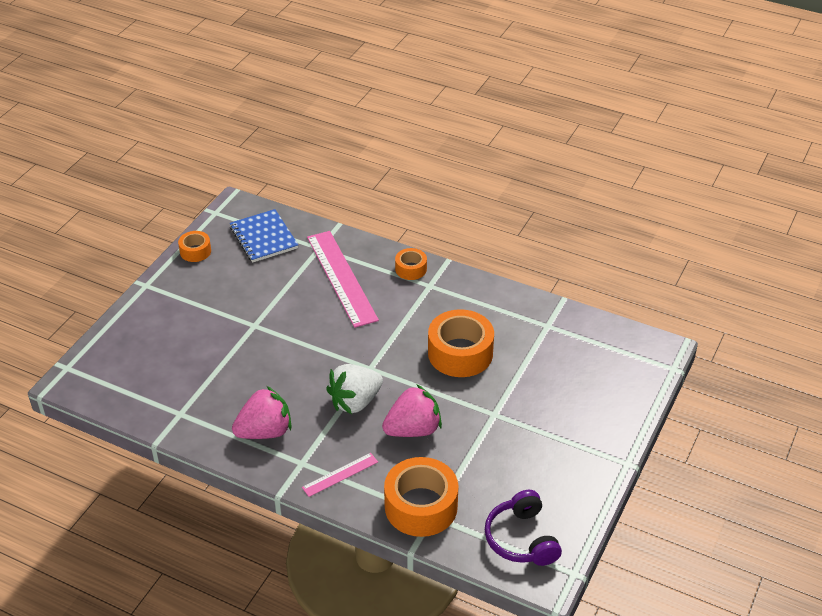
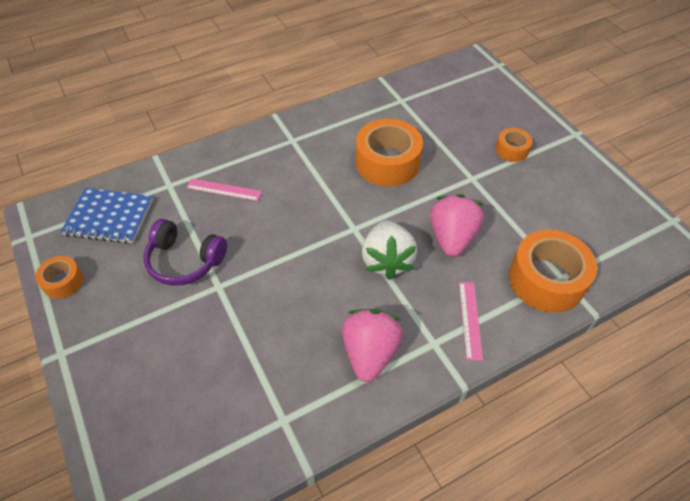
camera: 55 degrees left, 10 degrees up
(341, 278) = (224, 190): pink ruler -> pink ruler, size x0.49
(411, 269) = (261, 141): orange tape -> orange tape (511, 150)
(521, 539) = (620, 233): purple headphones -> purple headphones (184, 261)

